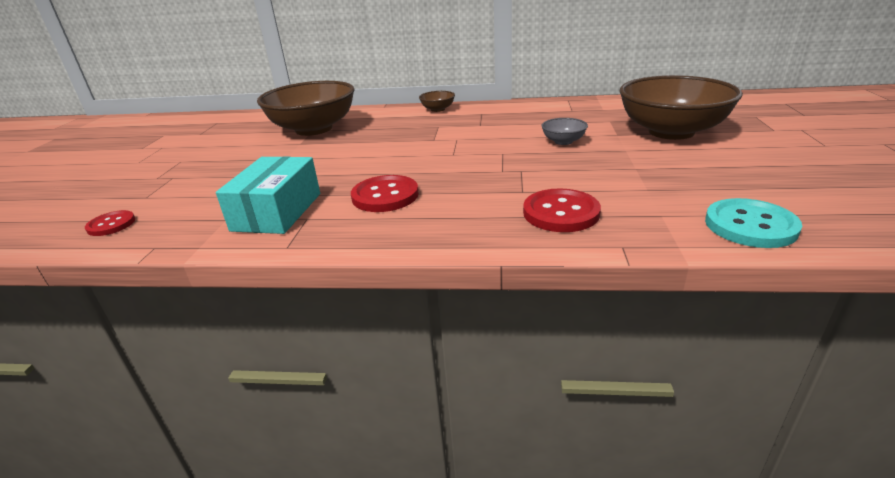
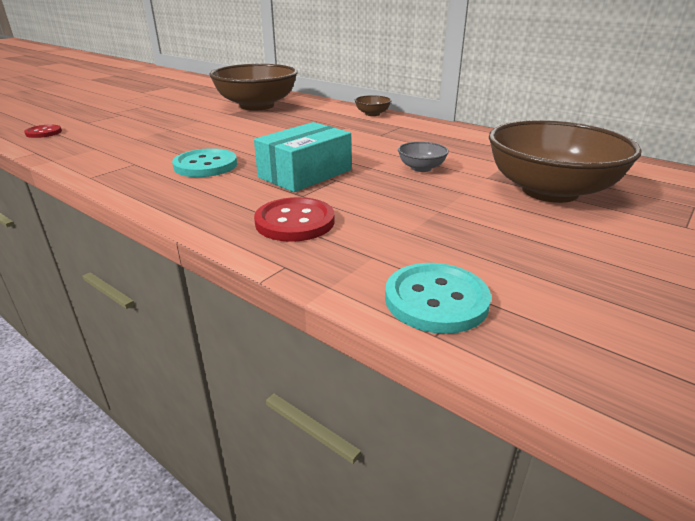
camera: 30 degrees right, 0 degrees up
(277, 211) = (128, 153): turquoise box -> turquoise box (305, 174)
(385, 196) = (205, 165): red button -> turquoise button

